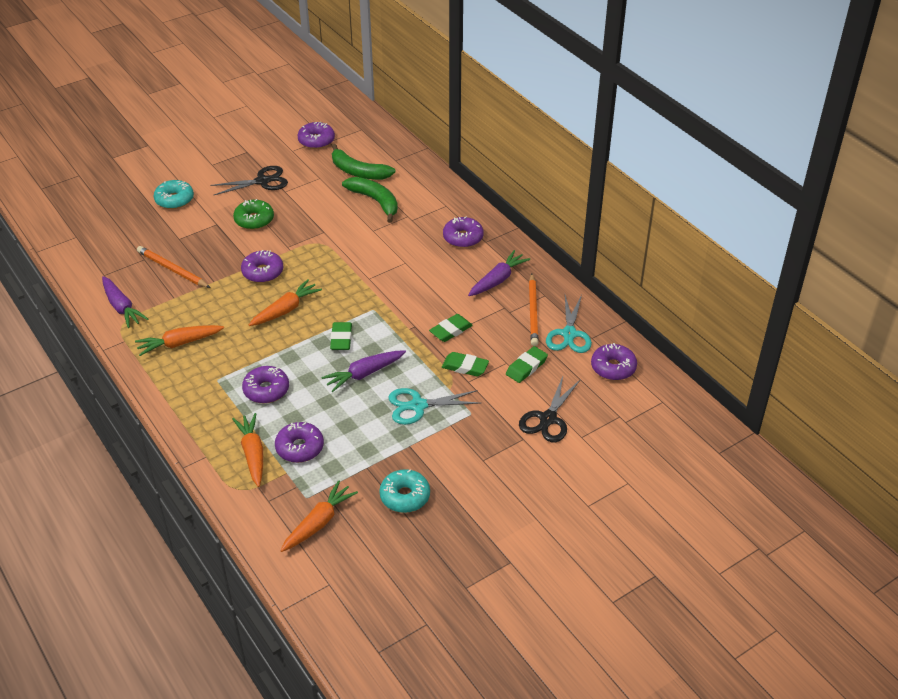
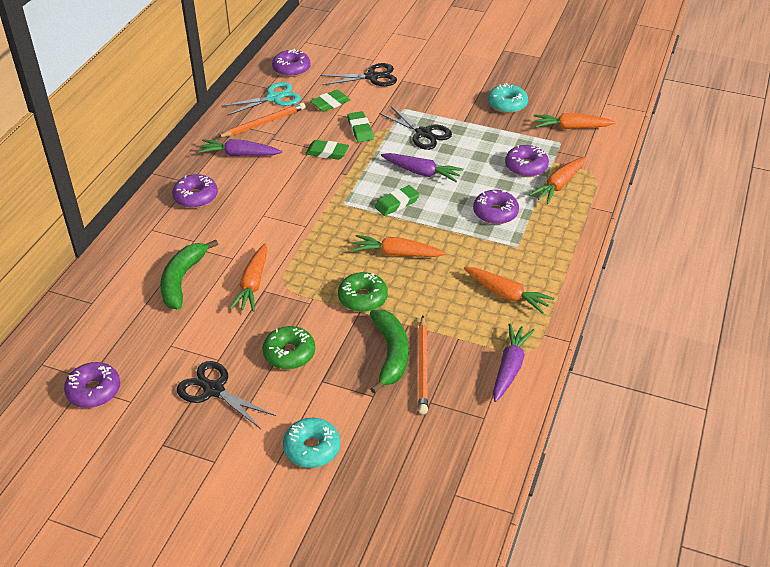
camera: 125 degrees left, 0 degrees up
(263, 272) = (362, 298): purple donut -> green donut
(335, 229) = (253, 284): none -> orange carrot
(358, 172) = (136, 320): green banana -> green banana (390, 354)
(418, 406) = (423, 133): turquoise scissors -> black scissors
(526, 367) = (330, 103): green eraser -> green eraser turned 45 degrees counterclockwise

